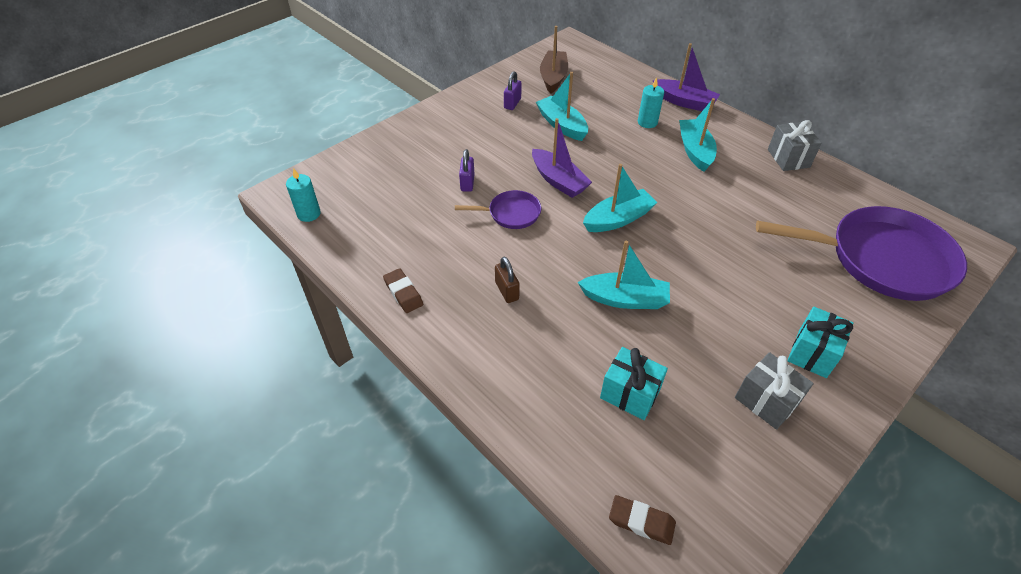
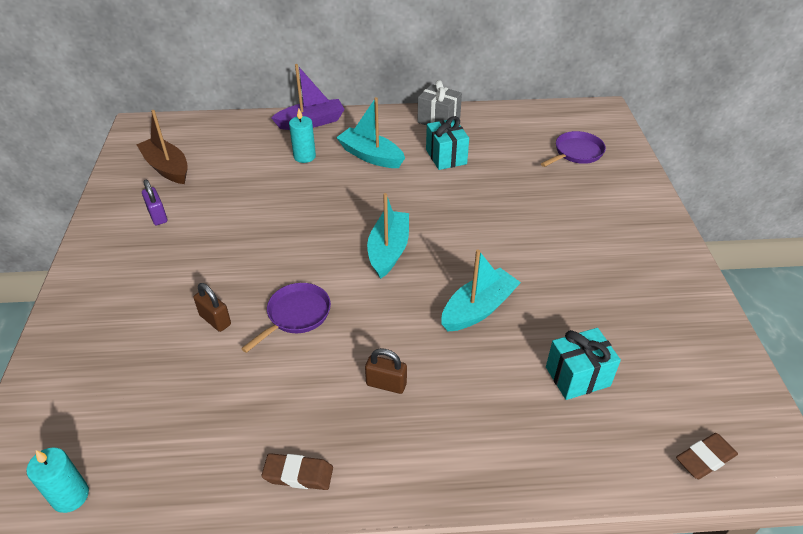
camera: 50 degrees left, 5 degrees down
(467, 183) = (215, 320): purple padlock -> brown padlock
(558, 181) = (298, 255): purple boat -> none
(562, 125) = (234, 205): turquoise boat -> none
(766, 401) = (648, 300): grey gift -> none
(812, 353) = (626, 245): turquoise gift -> turquoise gift (446, 157)
(880, 259) = (576, 153): purple pan -> purple pan, size x0.46

